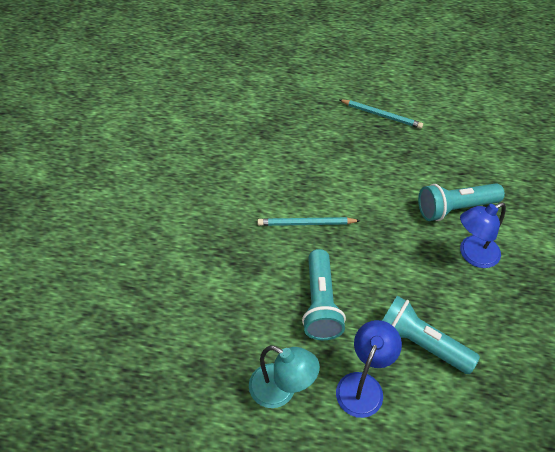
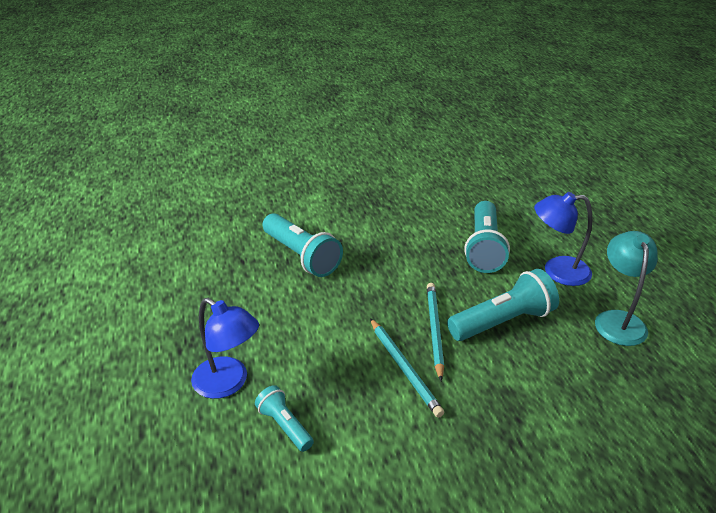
camera: 115 degrees left, 15 degrees down
(293, 155) = (285, 426): none -> turquoise flashlight
(381, 115) = (154, 351): turquoise pencil -> turquoise pencil (434, 330)
(472, 255) = (358, 235): blue lamp -> blue lamp (228, 383)

